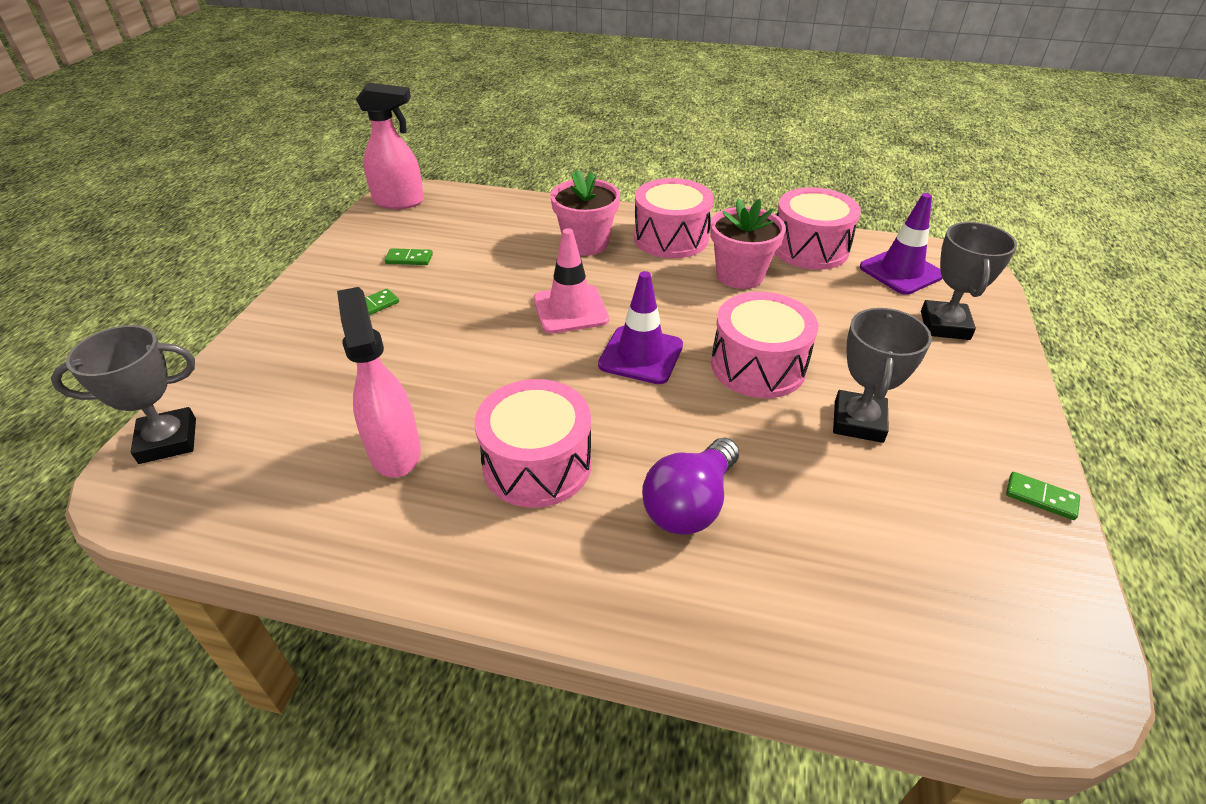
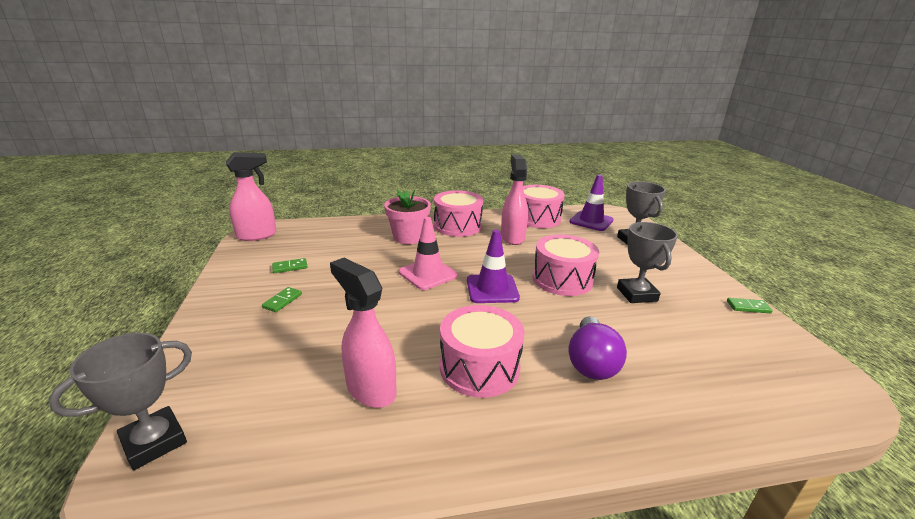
camera: 25 degrees left, 15 degrees down
(740, 275) = (512, 237): pink flower pot -> pink spray bottle

